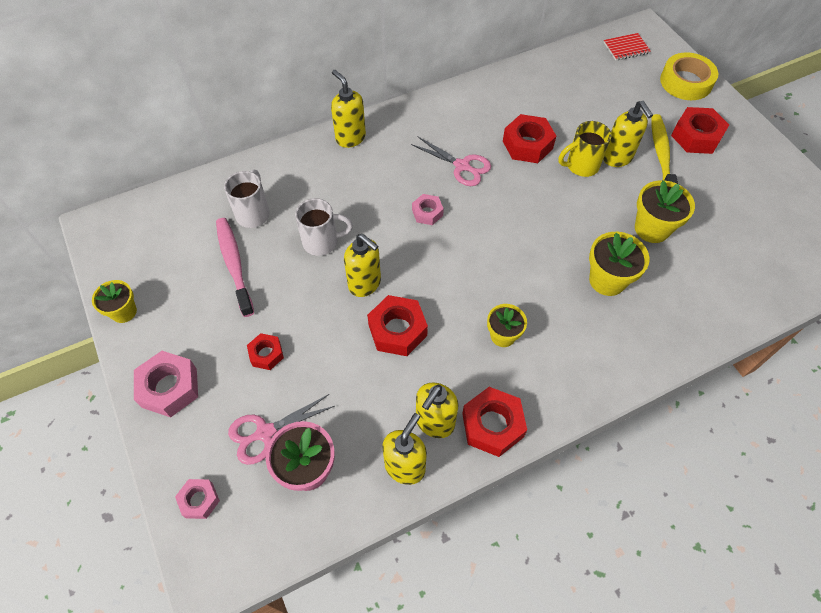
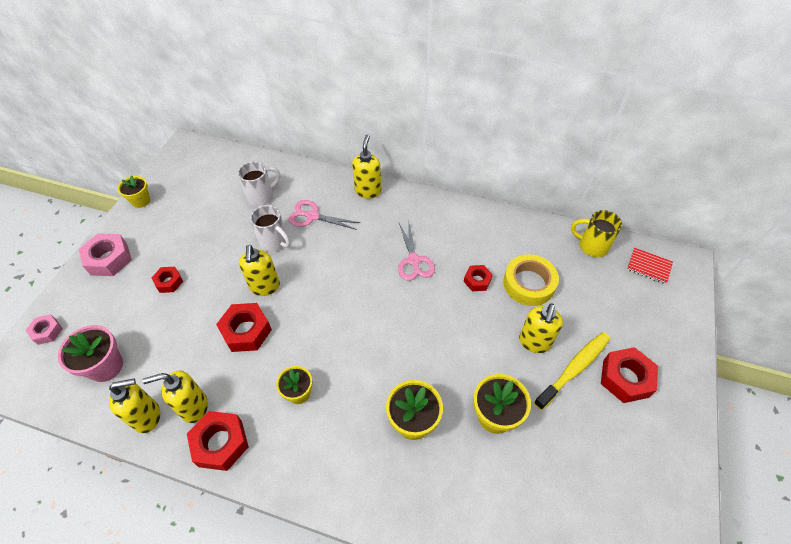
camera: 45 degrees right, 5 degrees down
(234, 264) = (217, 218): pink toothbrush -> none
(265, 433) = (114, 325): pink scissors -> pink scissors (312, 216)
(427, 213) = (354, 273): pink nut -> none
(527, 145) = (477, 280): red nut -> red nut, size x0.59
(581, 166) = (498, 325): yellow mug -> yellow mug (592, 246)
(686, 82) = (671, 329): yellow tape -> yellow tape (529, 284)

